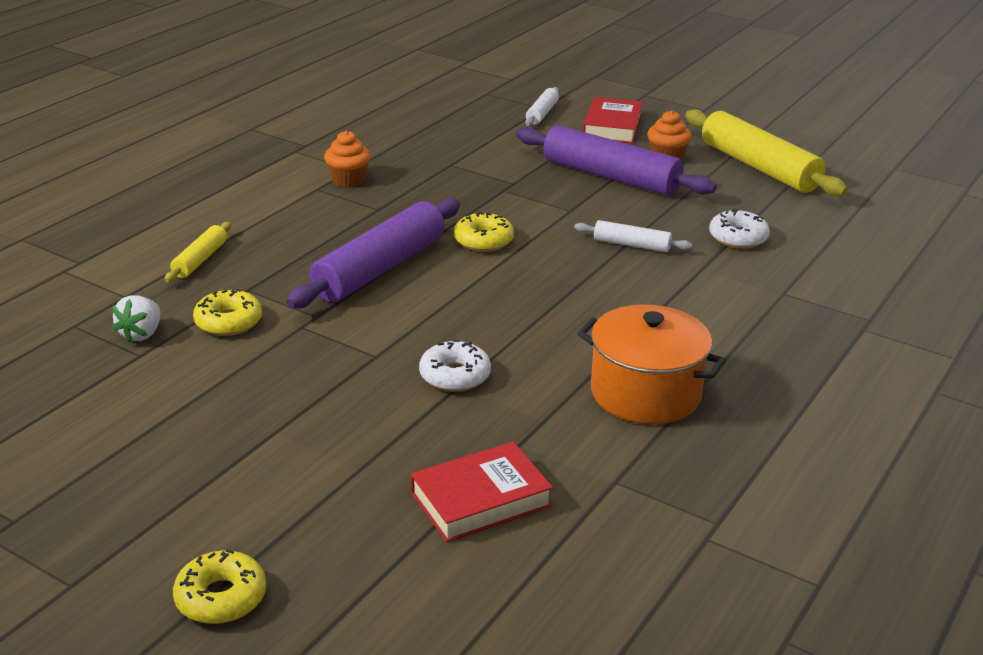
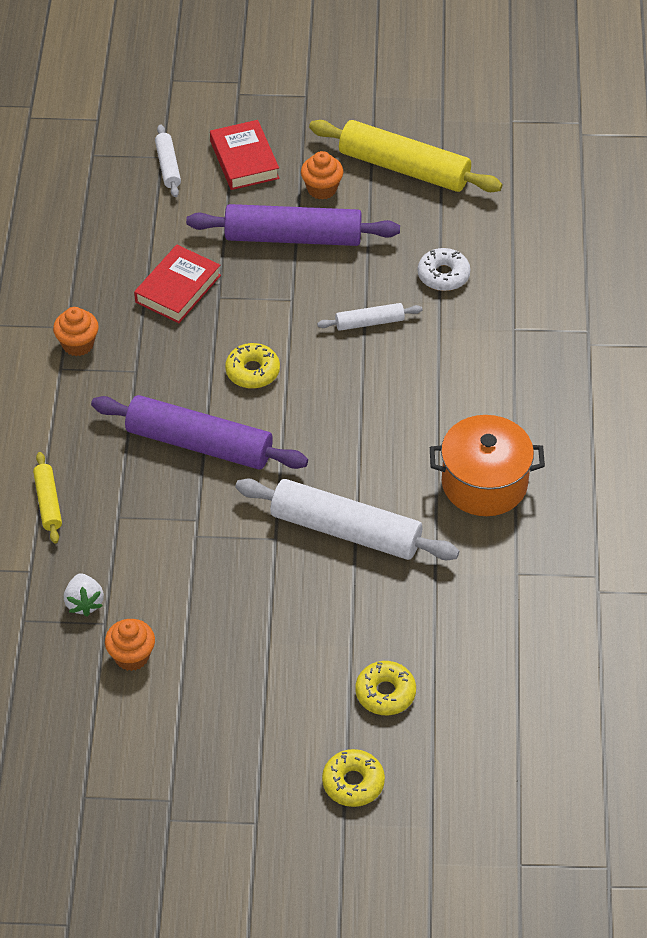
camera: 30 degrees left, 20 degrees up
(132, 388) = (131, 656): none -> orange cupcake
(228, 322) = (137, 558): yellow donut -> yellow donut (385, 693)
(380, 268) = (199, 444): purple rolling pin -> purple rolling pin turned 75 degrees counterclockwise
(455, 376) = (346, 530): white donut -> white rolling pin
(480, 499) = (446, 630): red book -> red book (178, 289)

